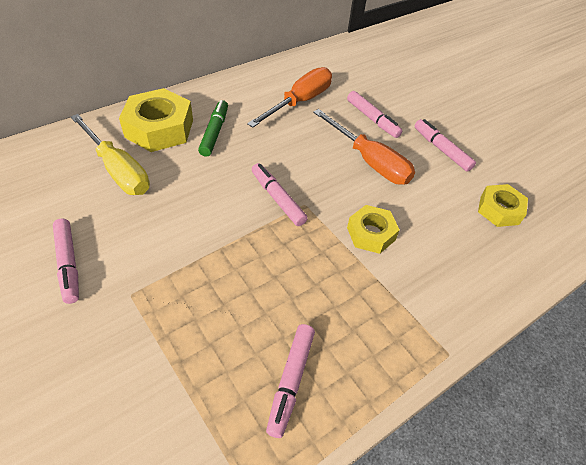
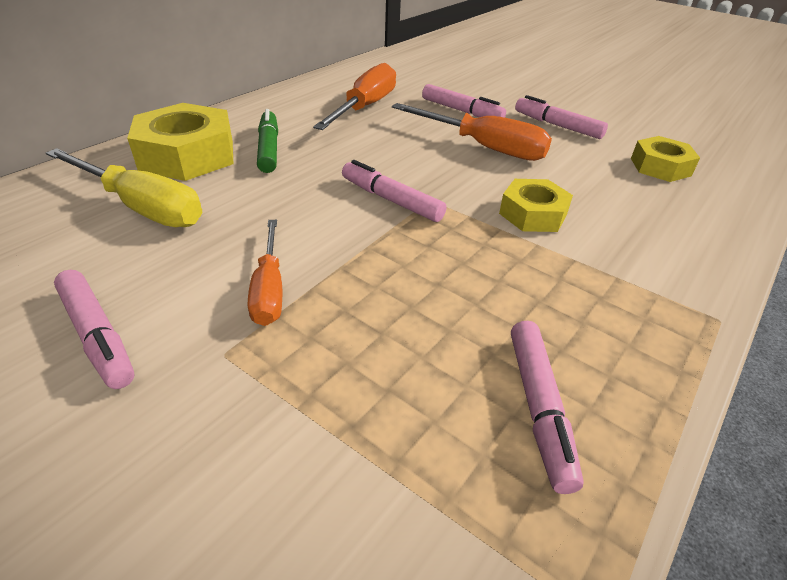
camera: 15 degrees left, 10 degrees down
(171, 255) = (269, 289): none -> orange screwdriver

